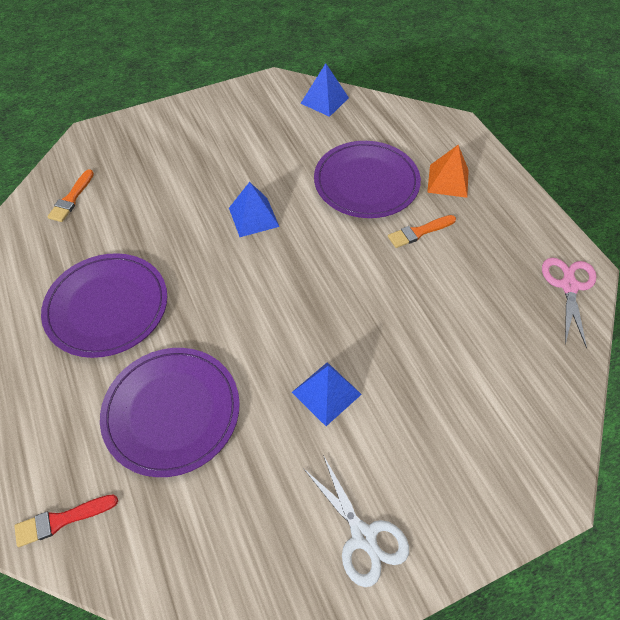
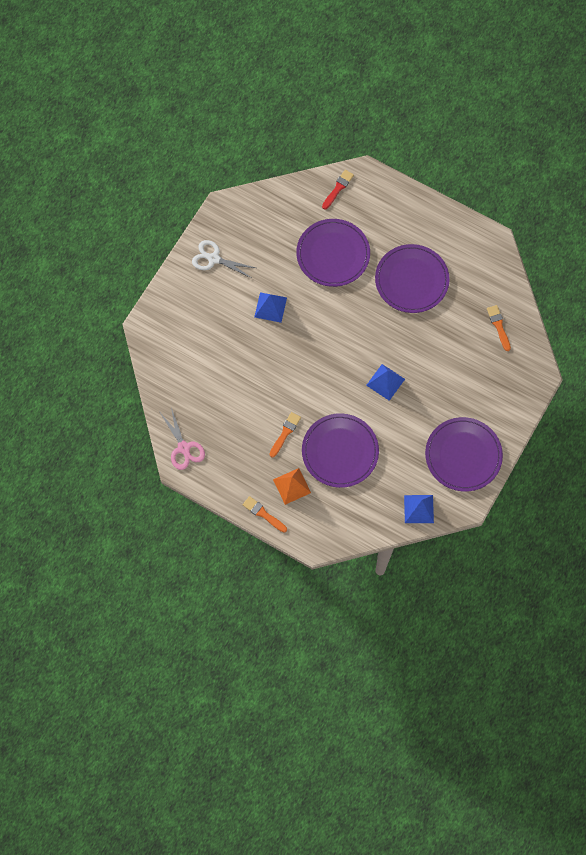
camera: 145 degrees right, 15 degrees up
(238, 115) = (463, 455): none -> purple plate
(500, 173) = (263, 514): none -> orange brush

